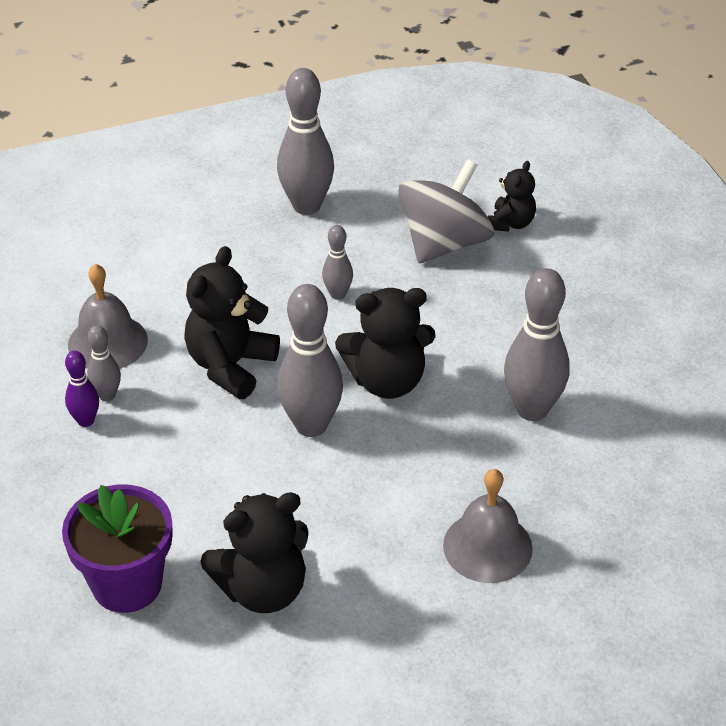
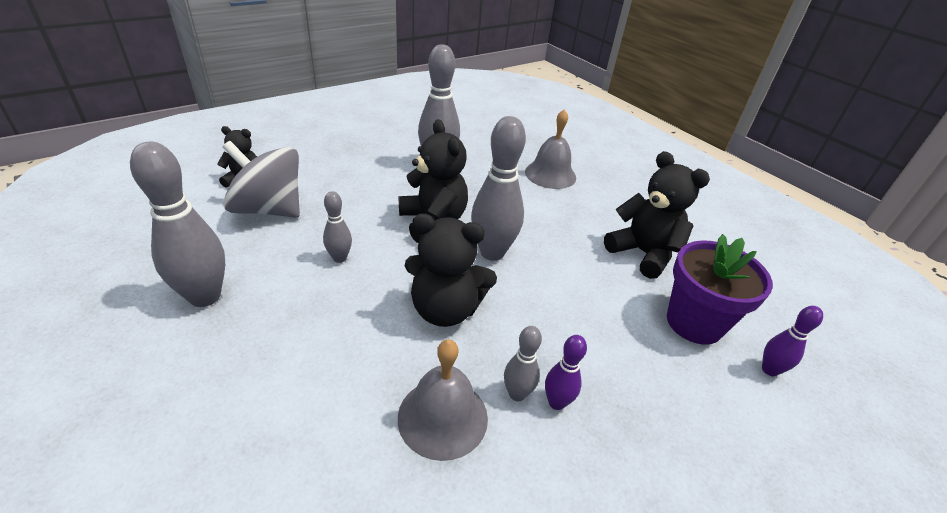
camera: 110 degrees left, 5 degrees down
(36, 622) = (769, 370): none -> purple bowling pin

